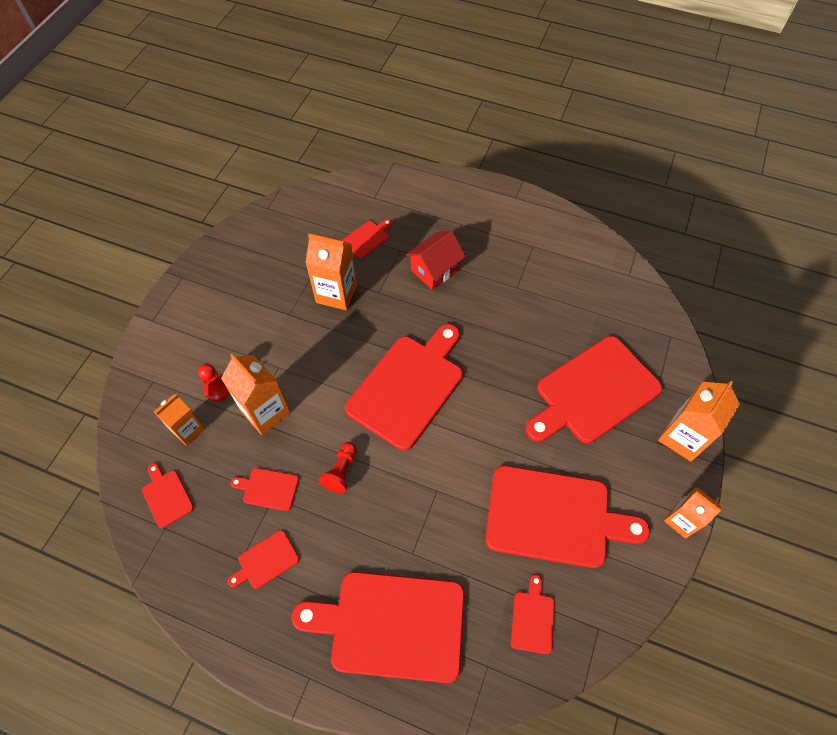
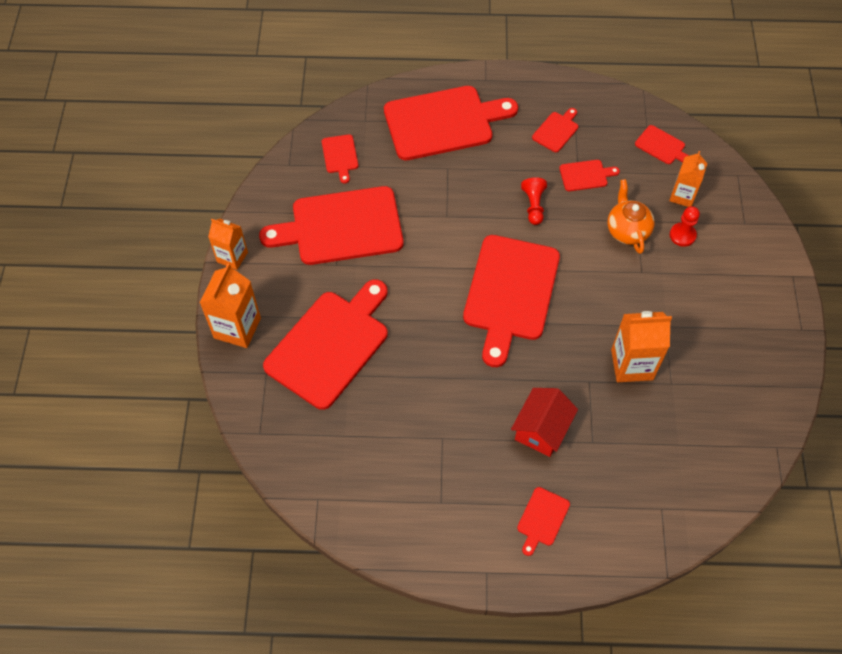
camera: 160 degrees right, 0 degrees up
(265, 412) = (627, 230): orange carton -> orange teapot
(367, 238) = (637, 445): red cutting board -> red cutting board (542, 519)

